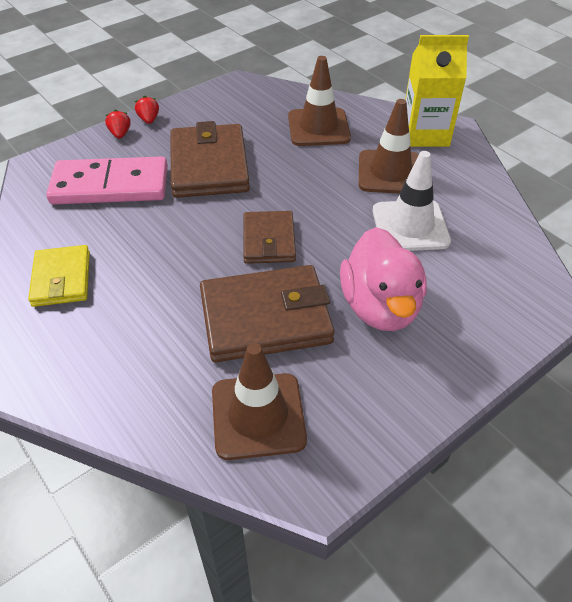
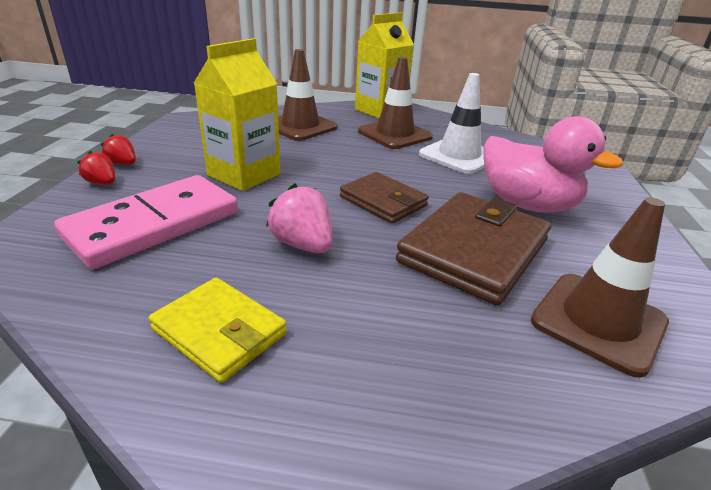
camera: 45 degrees left, 15 degrees down
(168, 248) = (303, 245): none -> pink strawberry
(209, 166) = (244, 175): brown wallet -> yellow carton

